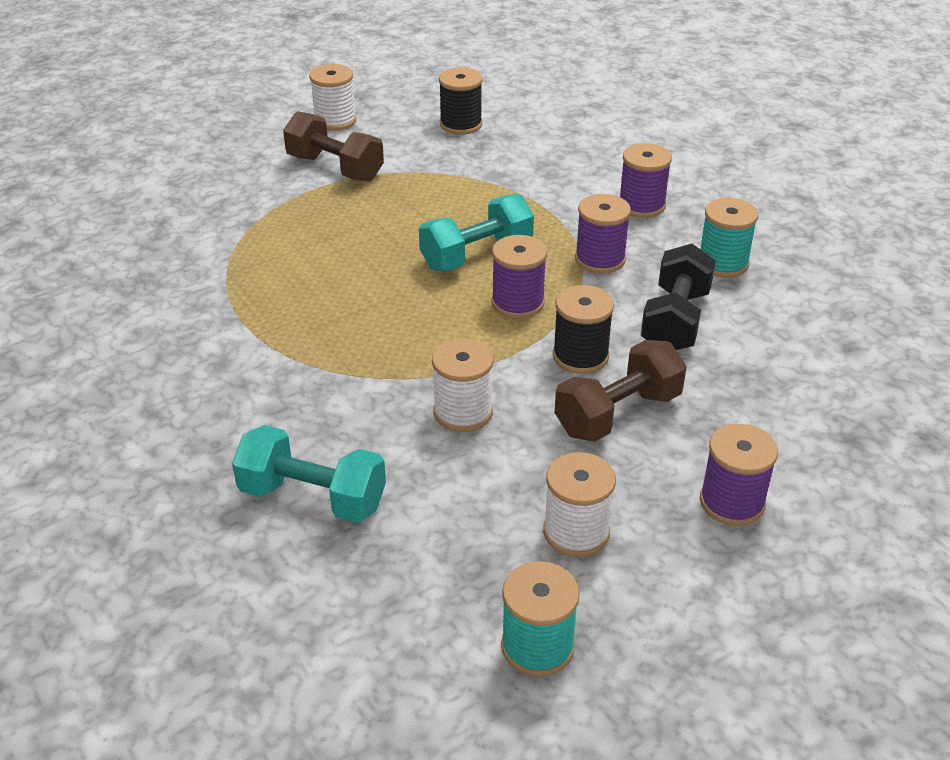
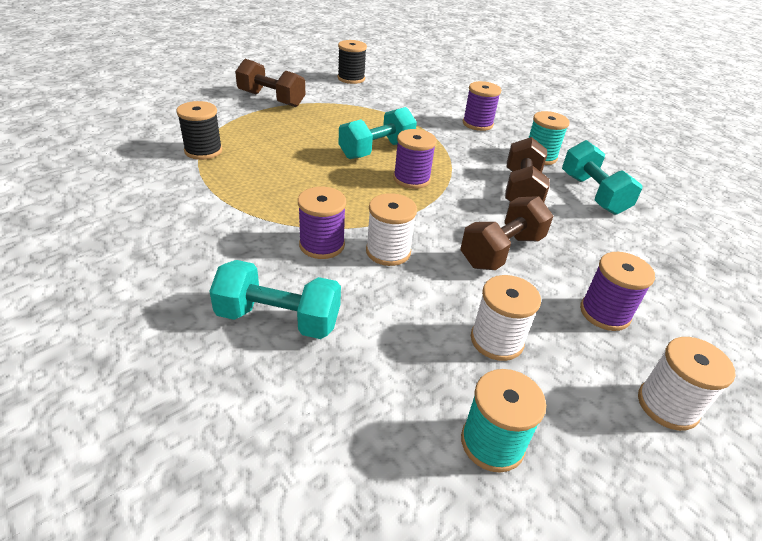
camera: 10 degrees left, 0 degrees up
(335, 121) = (268, 74): white spool -> white spool (667, 405)
(580, 356) = (464, 213): black spool -> black spool (203, 151)
(600, 259) = (460, 153): purple spool -> purple spool (322, 245)
(675, 321) = (521, 190): black dumbbell -> brown dumbbell
(783, 326) = (593, 194): none -> turquoise dumbbell

